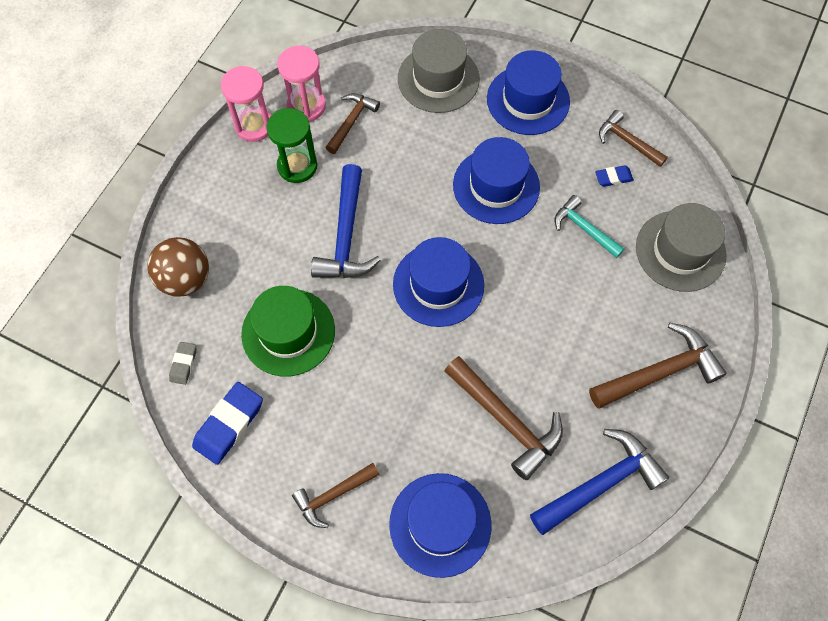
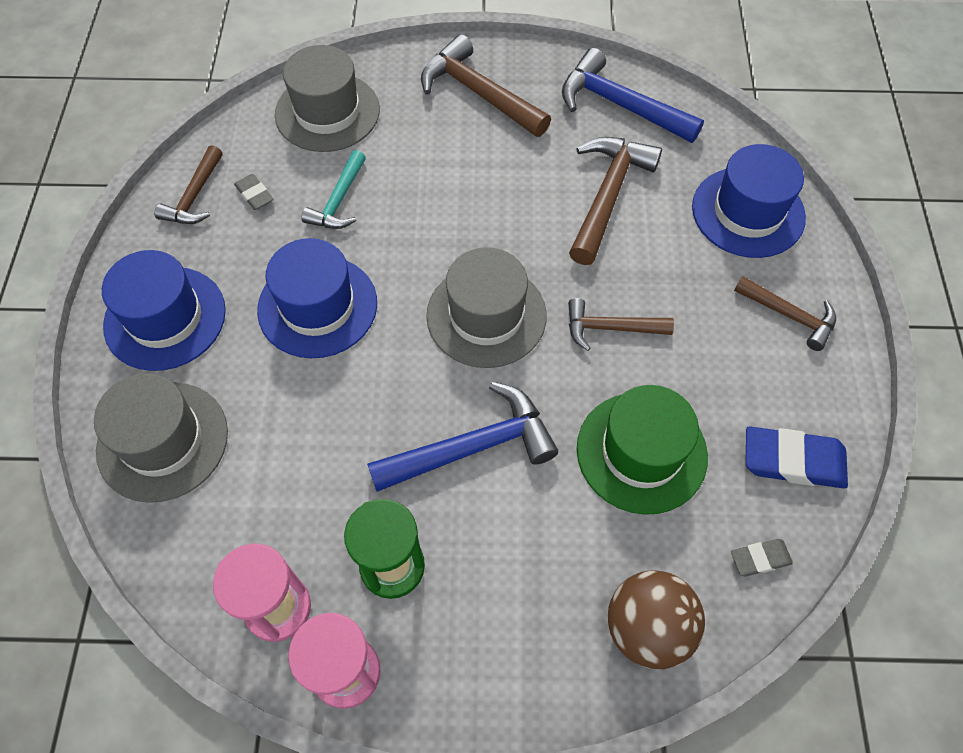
camera: 115 degrees left, 5 degrees down
(351, 122) = (283, 526): brown hammer -> brown hammer (610, 328)
(438, 284) = (486, 315): blue hat -> grey hat
(613, 178) = (254, 194): blue eraser -> grey eraser

